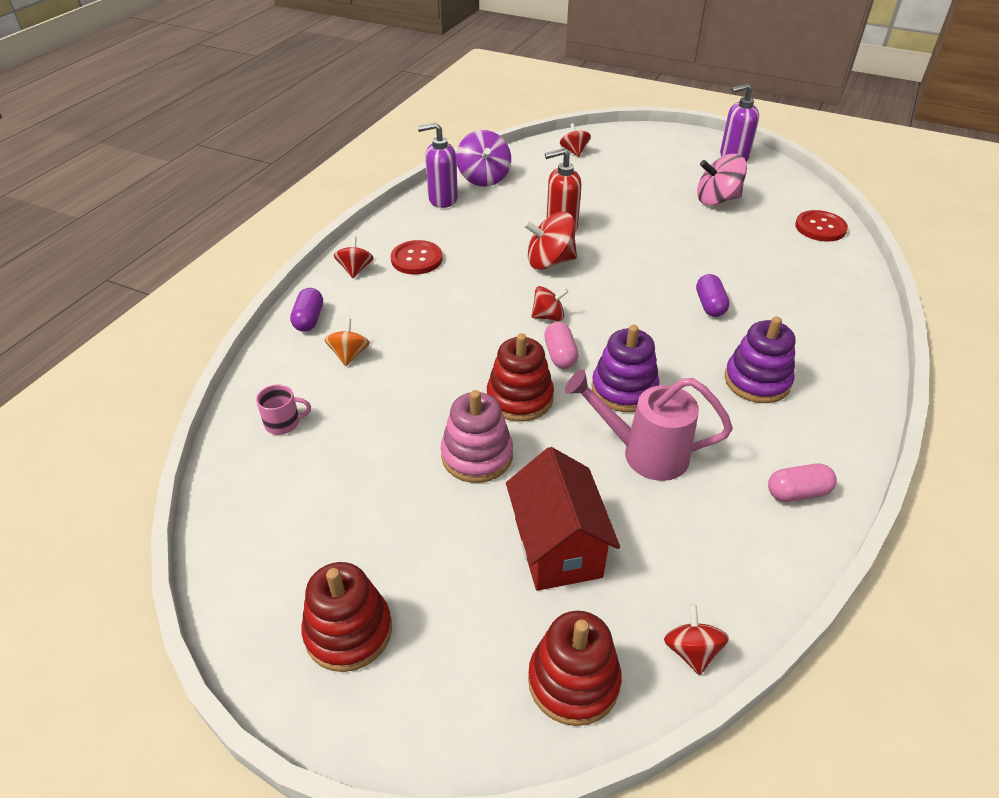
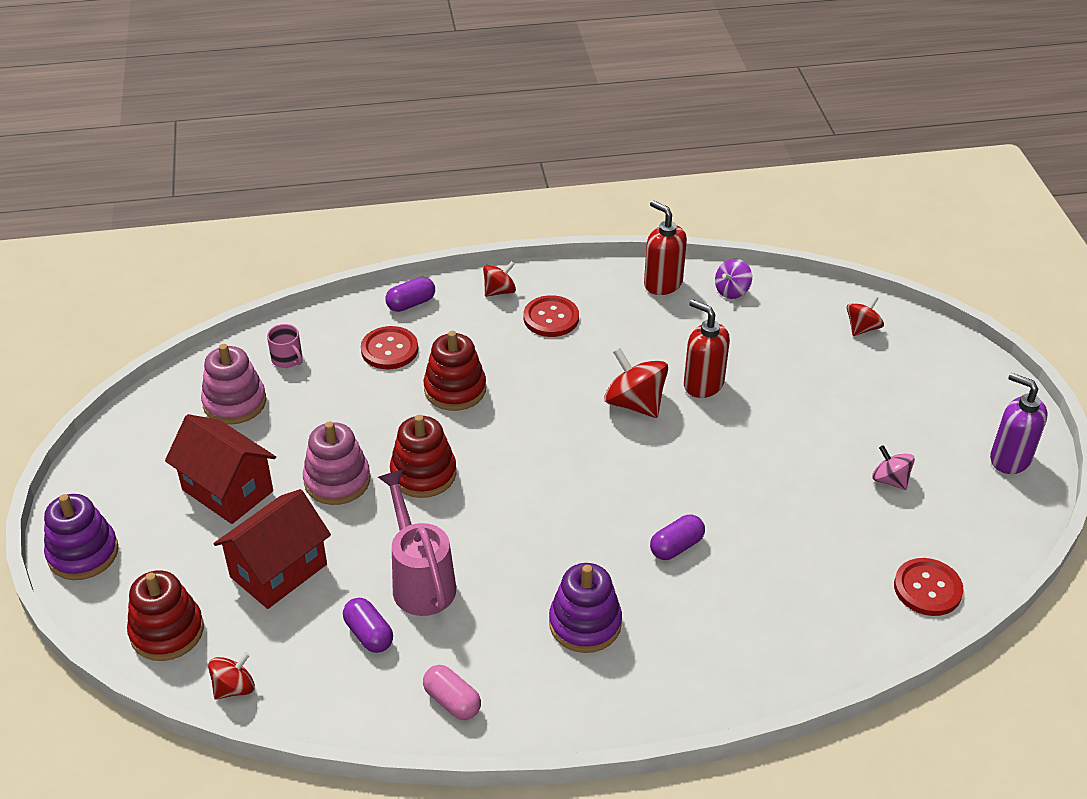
camera: 55 degrees right, 0 degrees up
(298, 485) = (234, 402): none -> pink stacking toy
(348, 631) = (133, 498): red stacking toy -> red stacking toy (455, 389)
(349, 355) = (389, 349): orange spinning top -> red button
(414, 542) = (227, 490): none -> red house
(442, 199) = (662, 284): purple soap dispenser -> red soap dispenser
(484, 178) = (731, 291): purple spinning top -> purple spinning top, size x0.61
(548, 316) = (549, 441): red spinning top -> none
(560, 355) = (501, 473): pink capsule -> none
(624, 389) = (491, 534): purple stacking toy -> purple stacking toy (83, 553)
(685, 514) = (369, 634): none -> purple capsule
(717, 200) = (890, 480): pink spinning top -> pink spinning top, size x0.61

